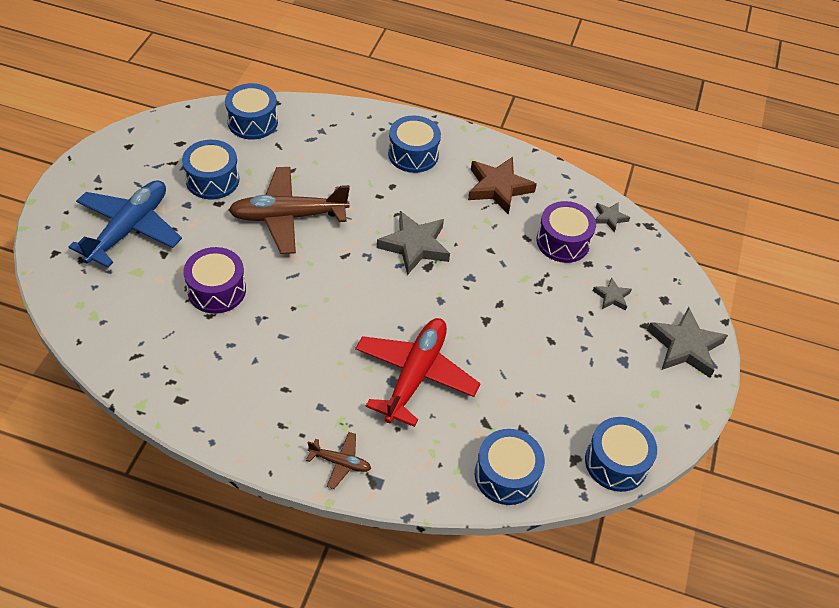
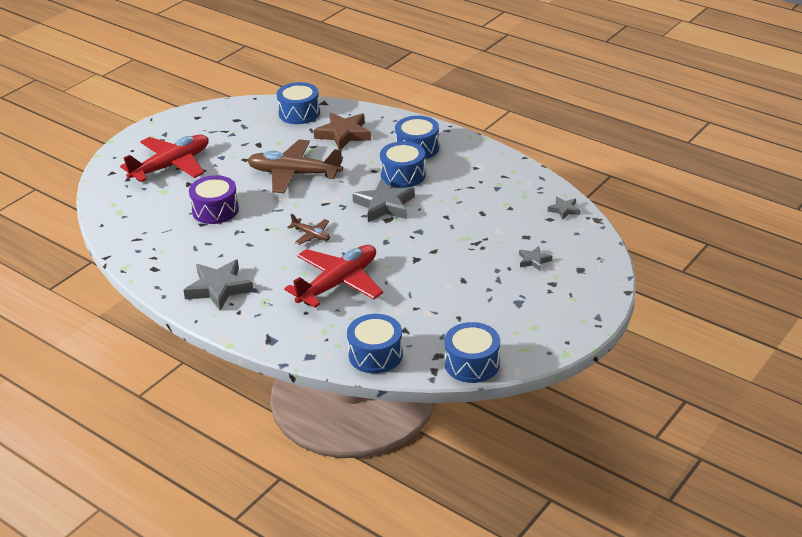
camera: 25 degrees right, 15 degrees down
(129, 229) = (171, 166): blue plane -> red plane
(212, 180) = (248, 145): blue drum -> blue drum (403, 175)
(340, 462) = (250, 324): brown plane -> brown plane (311, 235)
(498, 188) = (477, 178): brown star -> brown star (343, 134)
(563, 242) = (512, 220): purple drum -> none
(685, 346) = (579, 302): grey star -> grey star (219, 288)

